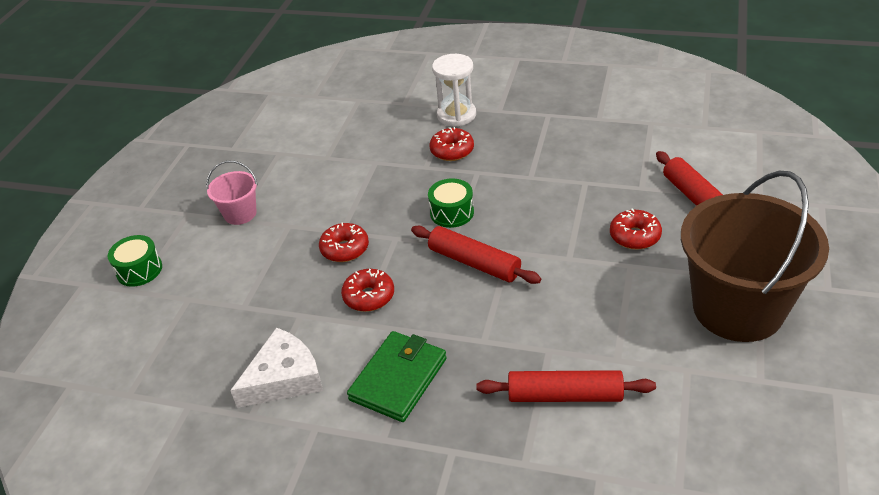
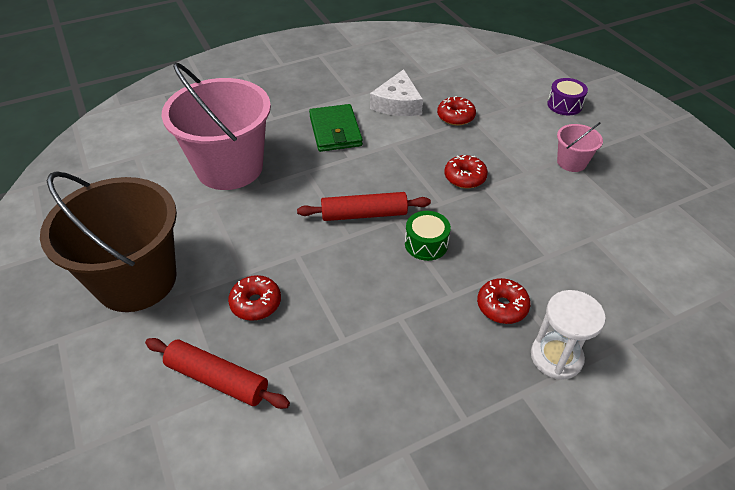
camera: 135 degrees right, 5 degrees up
(139, 270) = (564, 105): green drum -> purple drum
(369, 296) = (407, 159): red donut -> red donut (455, 117)
(565, 396) = (230, 167): red rolling pin -> pink bucket

